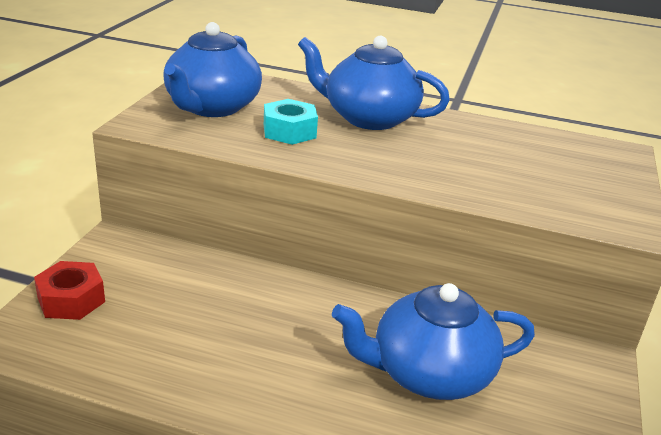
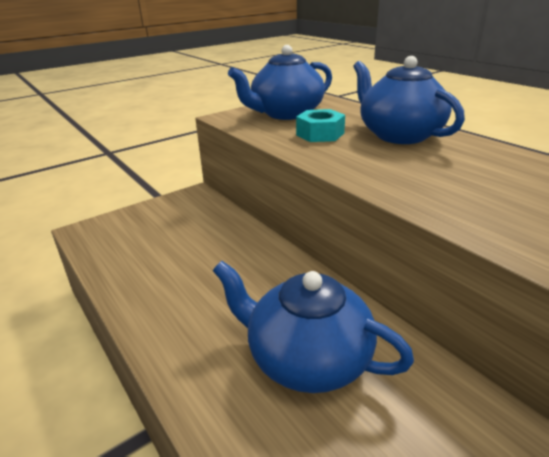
camera: 40 degrees right, 0 degrees up
(71, 300) = (136, 220): red nut -> none

